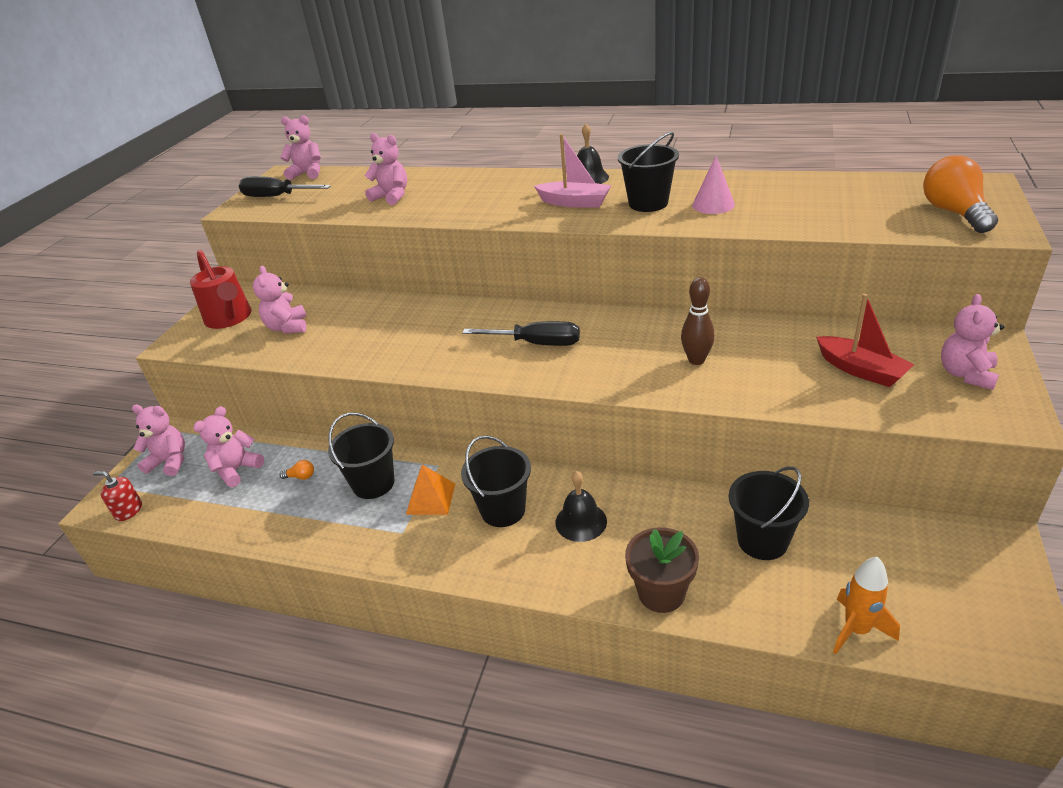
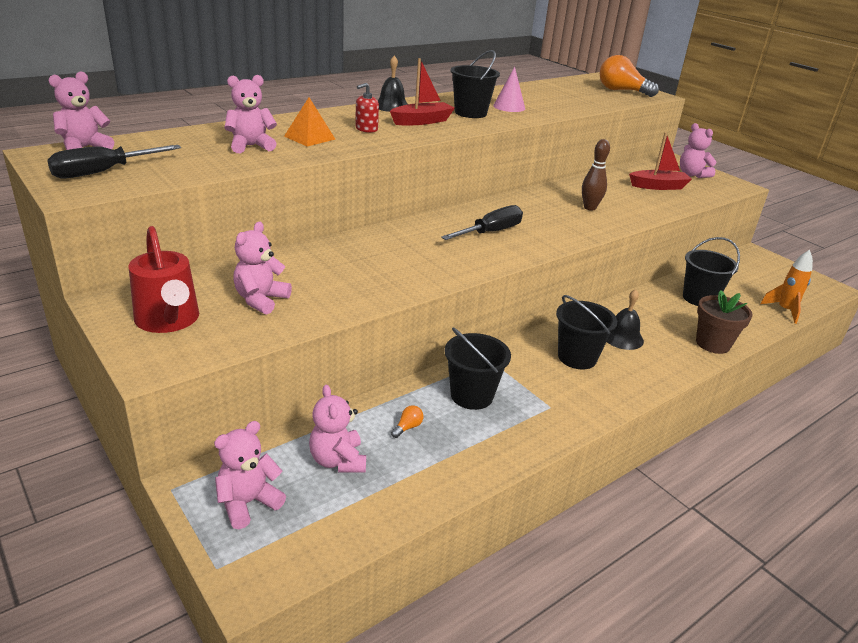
camera: 60 degrees left, 5 degrees down
(128, 510) = (295, 562): red soap dispenser -> red soap dispenser (366, 129)
(230, 318) = (169, 320): red watering can -> red watering can turned 60 degrees clockwise
(287, 327) = (261, 300): pink teddy bear -> pink teddy bear turned 90 degrees clockwise
(431, 498) = (526, 379): orange pyramid -> orange pyramid (309, 137)
(574, 202) = (422, 121): pink boat -> red boat

